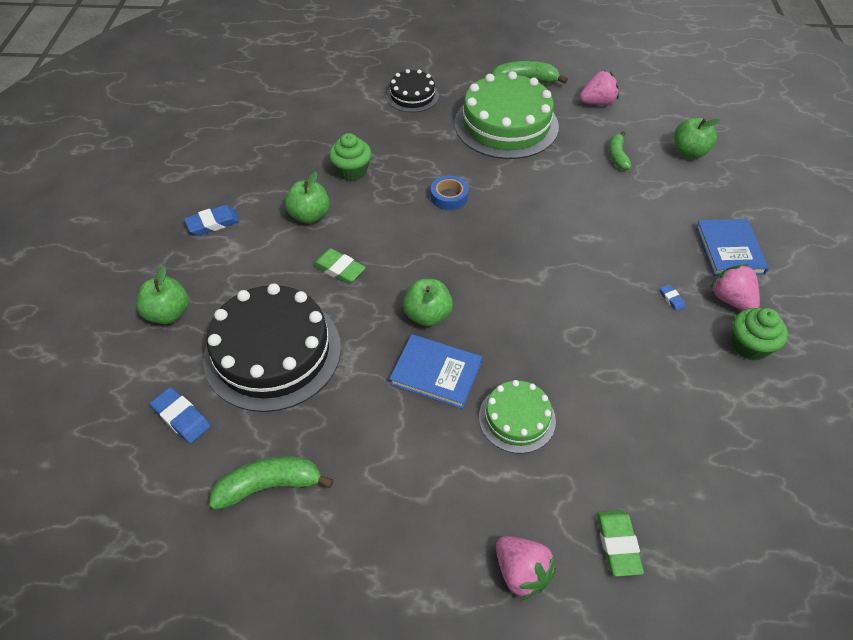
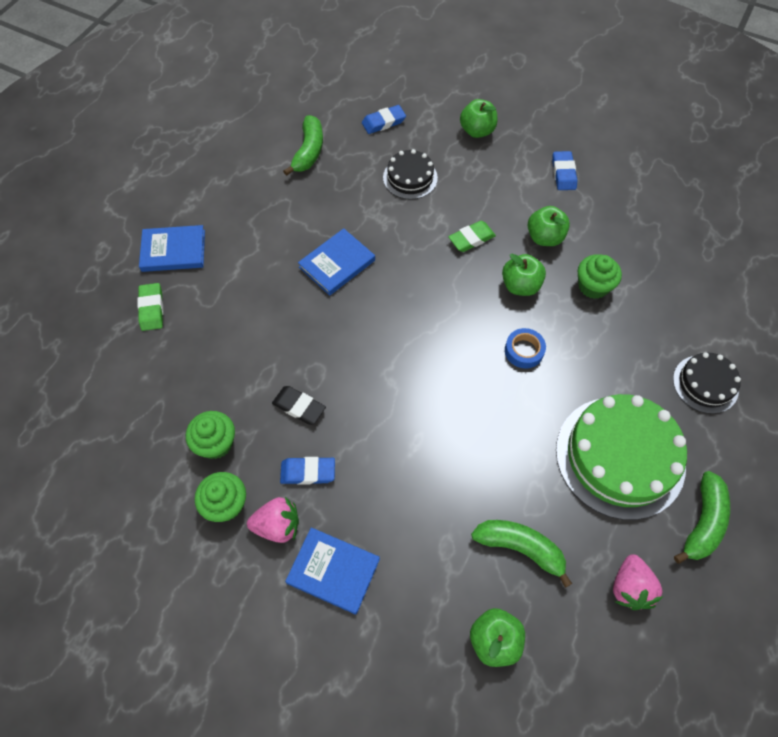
camera: 115 degrees right, 10 degrees up
(273, 352) = (410, 178): black cake -> black cake, size x0.53
(427, 315) = (392, 279): green apple -> green apple (520, 285)
(517, 418) = (271, 296): green cake -> none
(521, 572) = (173, 251): pink strawberry -> blue book
(617, 156) = (520, 548): green banana -> green banana, size x1.52
(618, 544) = (151, 309): green eraser -> green eraser turned 60 degrees clockwise
(620, 332) = (299, 407): none -> black eraser
(671, 299) = (308, 472): blue eraser -> blue eraser, size x1.89
(707, 383) = (216, 443): none -> green cupcake

